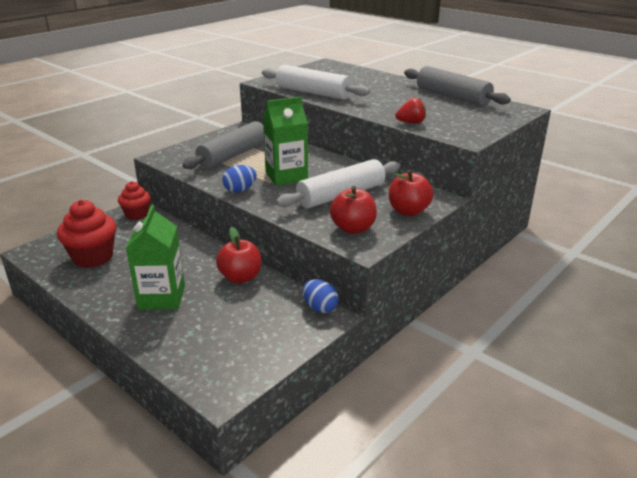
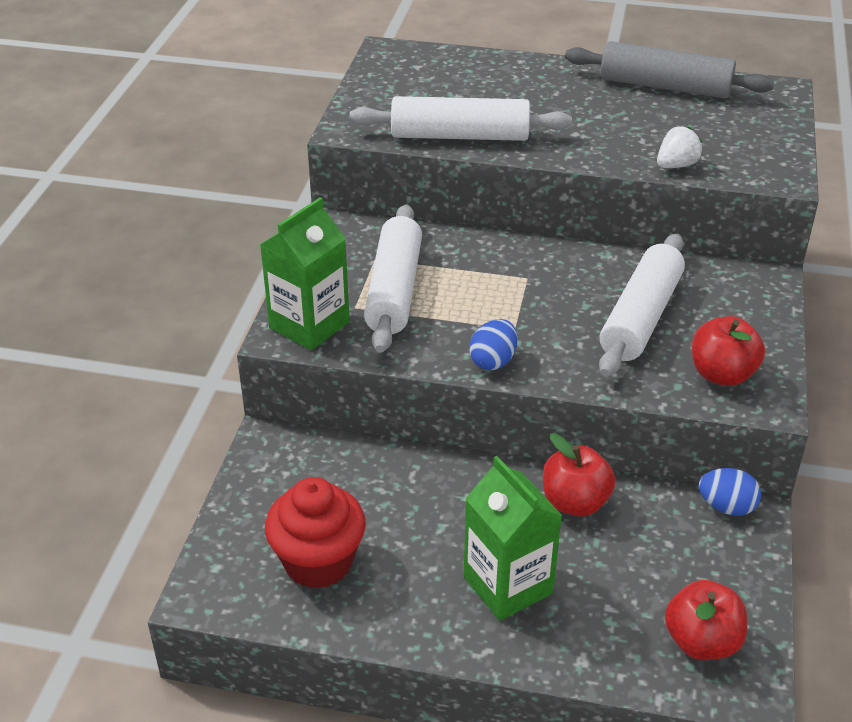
camera: 30 degrees left, 10 degrees up
(137, 215) = (285, 451): red cupcake -> none
(233, 155) = (394, 290): grey rolling pin -> white rolling pin
(286, 176) = (526, 308): green carton -> green carton (309, 325)
(408, 211) = (754, 315): red apple -> red apple (701, 642)
(411, 123) = (676, 165): red strawberry -> white strawberry

